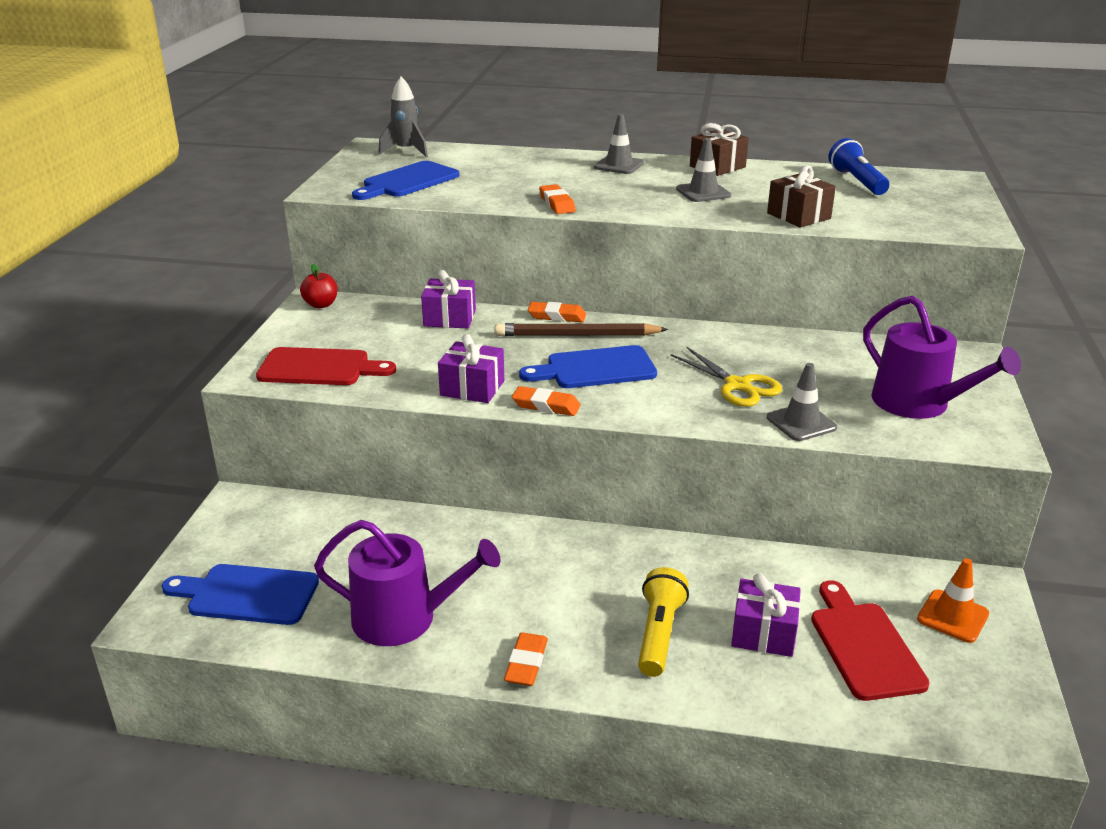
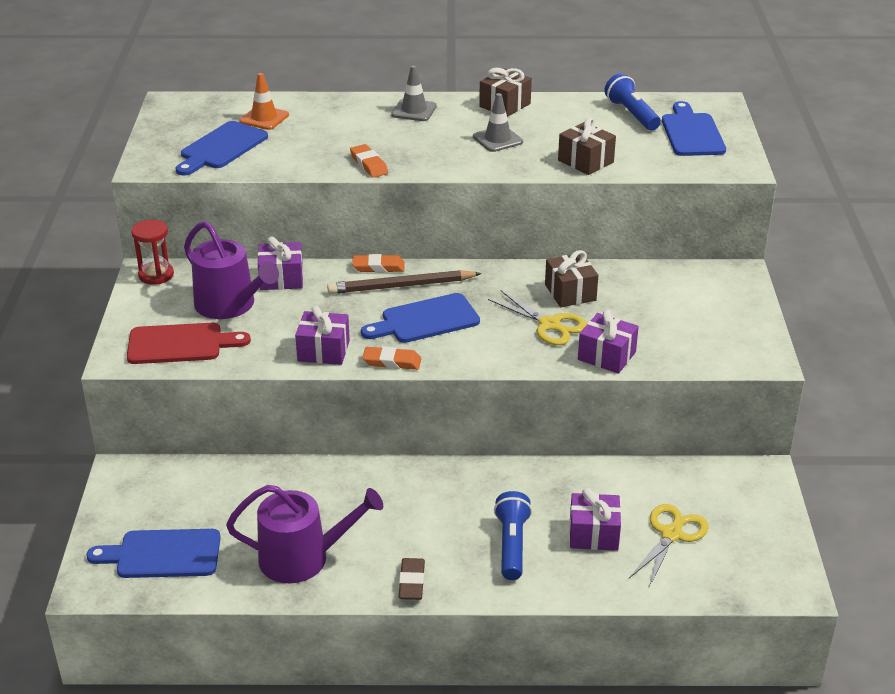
camera: 10 degrees left, 5 degrees up
(321, 305) = (156, 275): red apple -> red hourglass
(406, 151) = (206, 107): grey rocket -> none
(526, 663) = (411, 582): orange eraser -> brown eraser
(659, 634) = (512, 545): yellow flashlight -> blue flashlight
(767, 356) = (570, 292): none -> brown gift
(801, 423) = (606, 356): grey traffic cone -> purple gift
(864, 646) = (671, 534): red cutting board -> yellow scissors
(918, 404) = (699, 327): purple watering can -> purple watering can (230, 305)
(924, 200) = (691, 133): none -> blue cutting board
(952, 616) = (737, 502): orange traffic cone -> orange traffic cone (264, 118)

